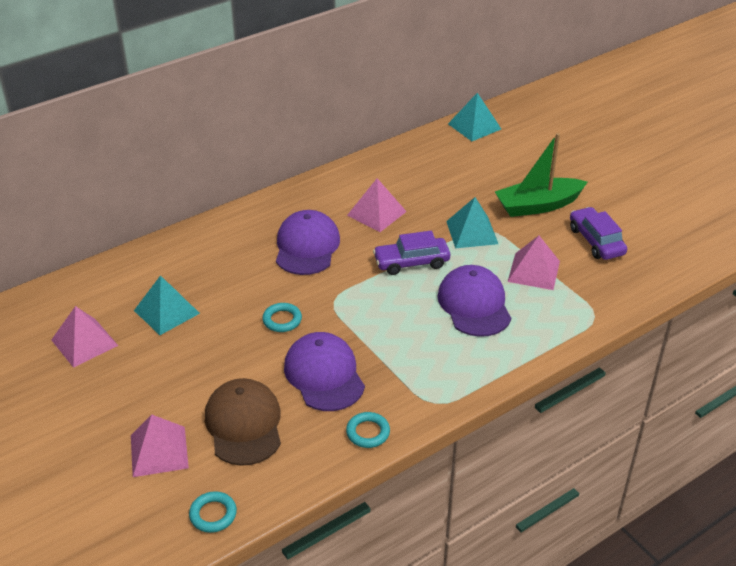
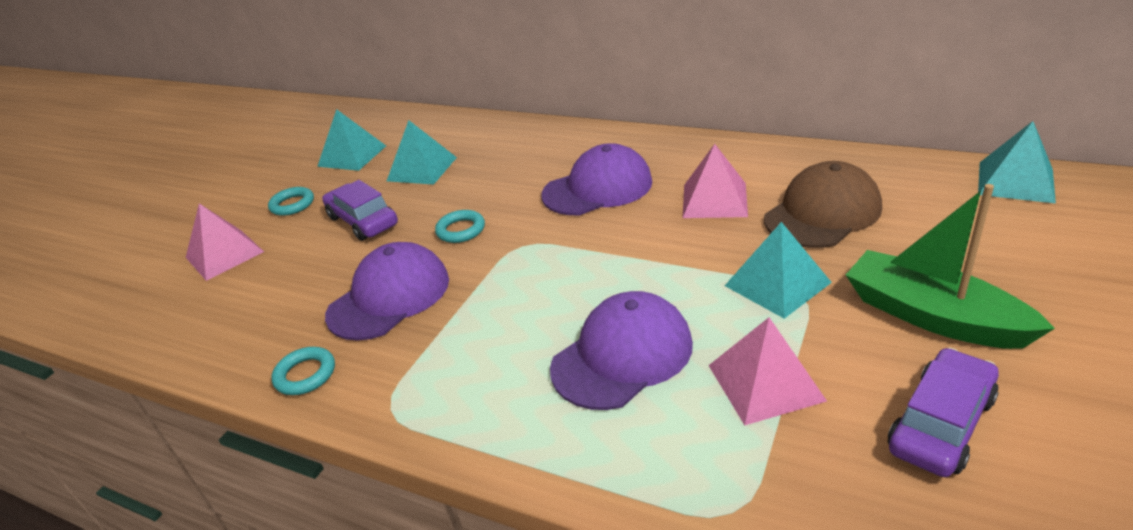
camera: 65 degrees right, 5 degrees down
(84, 342) = (352, 156): pink pyramid -> turquoise pyramid
(213, 514) = (142, 325): turquoise ring -> turquoise ring (292, 205)
(244, 424) = (281, 283): brown cap -> brown cap (822, 213)
(411, 262) = (652, 265): purple car -> purple car (363, 221)

